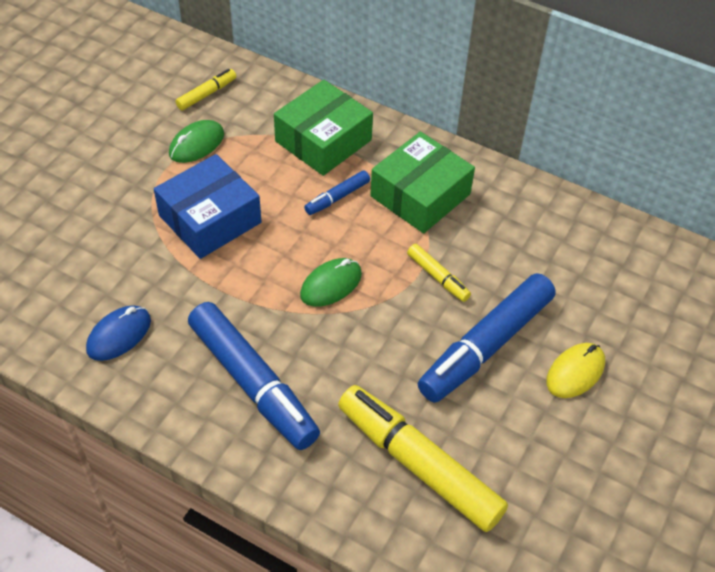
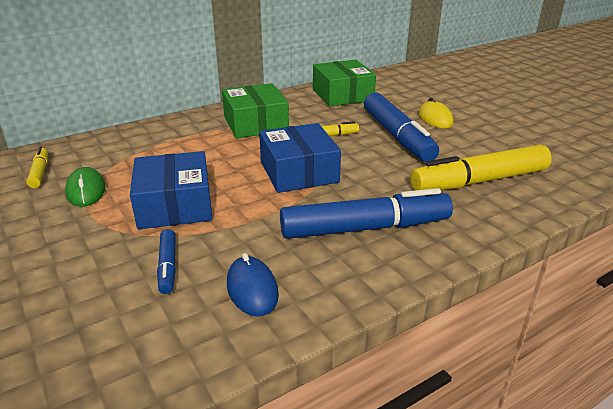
camera: 60 degrees left, 20 degrees down
(323, 140) = (163, 141): green box -> green box (342, 95)
(331, 285) = (299, 172): green mouse -> blue box
(337, 197) = (222, 149): blue marker -> blue marker (168, 266)

